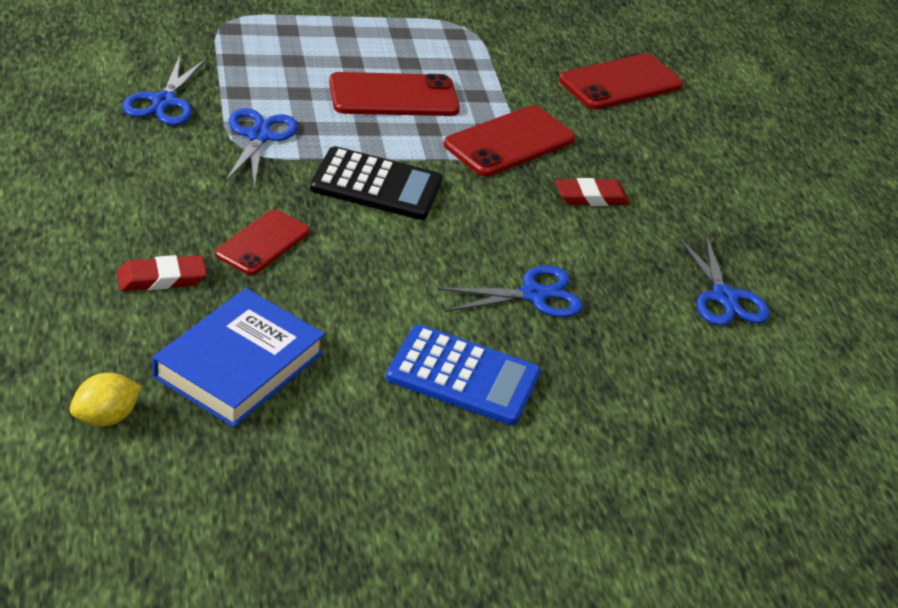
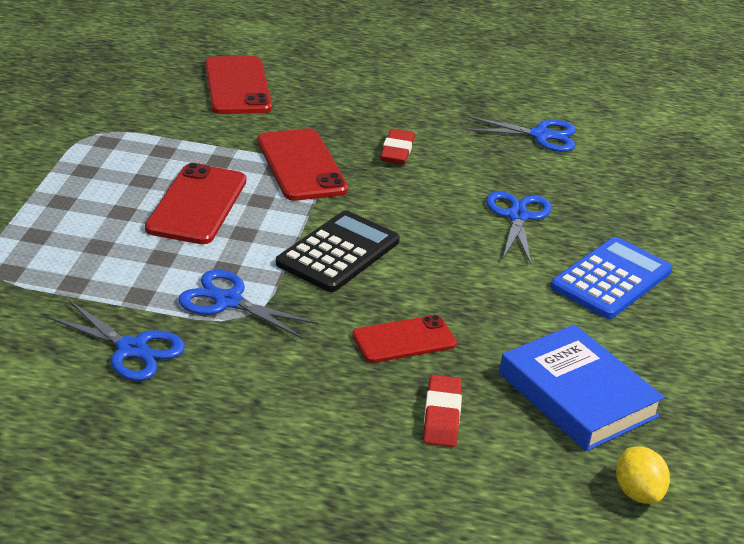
camera: 65 degrees left, 5 degrees down
(262, 242) = (404, 340): red phone -> red phone turned 75 degrees counterclockwise

